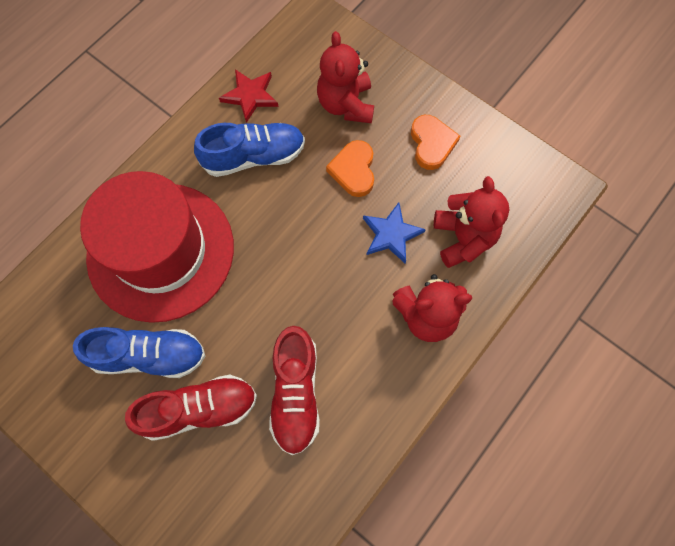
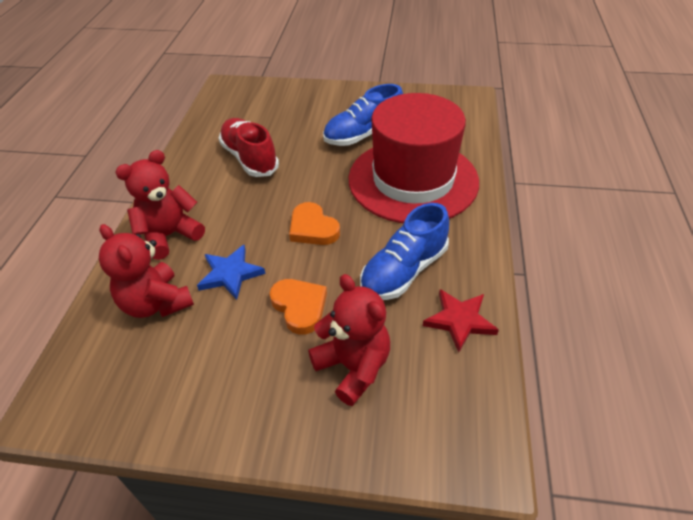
camera: 150 degrees right, 25 degrees down
(199, 409) = (309, 129): red shoe -> none
(431, 144) = (229, 376): orange heart -> orange heart (313, 228)

